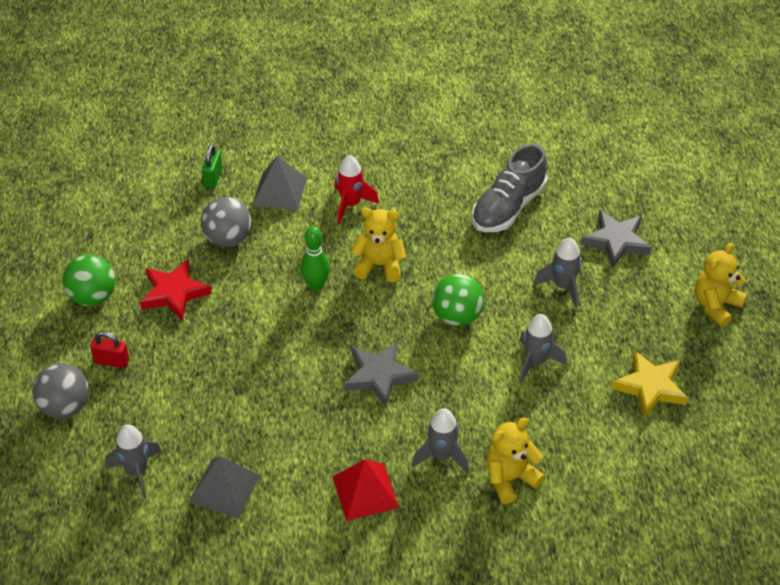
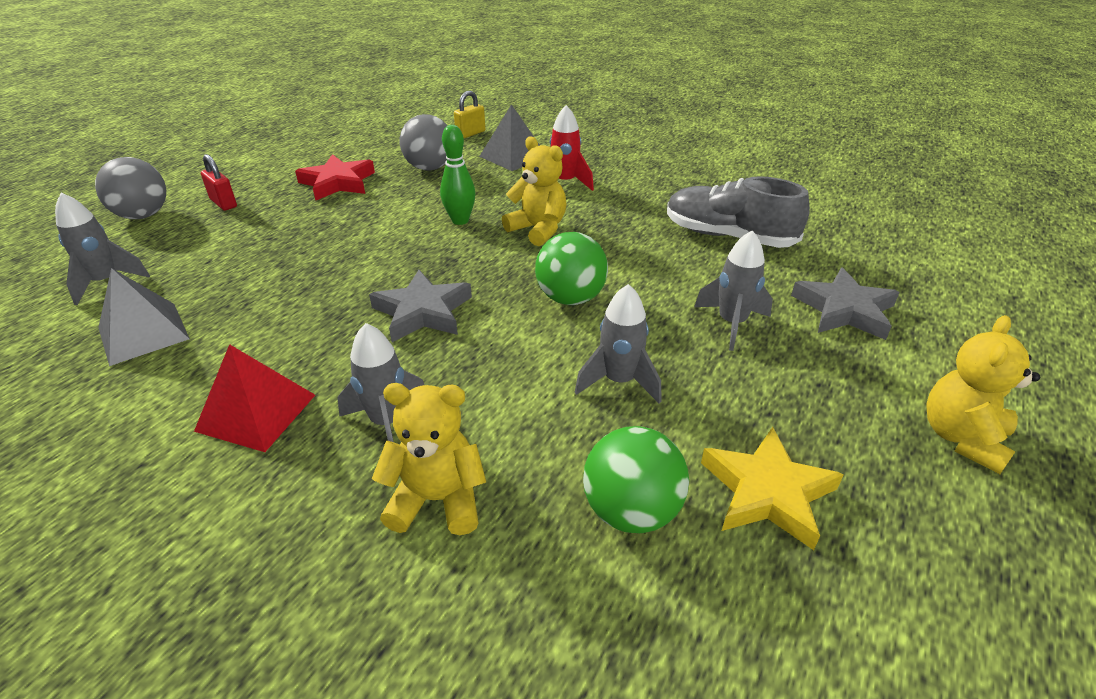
camera: 35 degrees right, 10 degrees down
(92, 297) = (278, 163): green ball -> green ball (631, 511)
(213, 178) = (470, 134): green padlock -> yellow padlock
(508, 207) = (728, 236): grey shoe -> grey shoe turned 45 degrees clockwise
(716, 305) = (962, 438): yellow teddy bear -> yellow teddy bear turned 45 degrees counterclockwise

